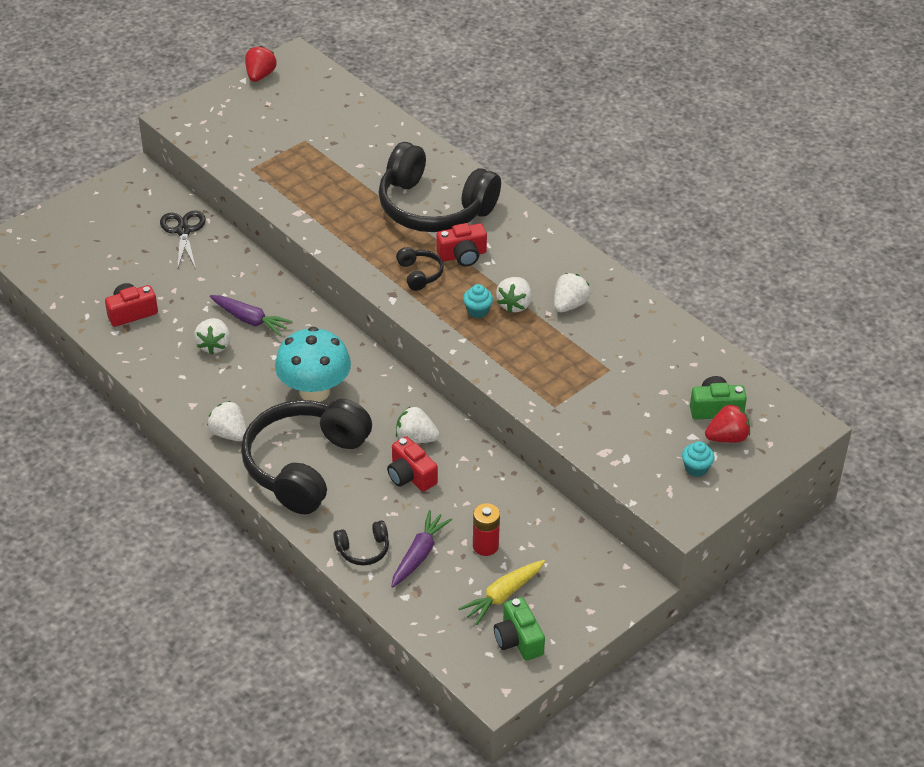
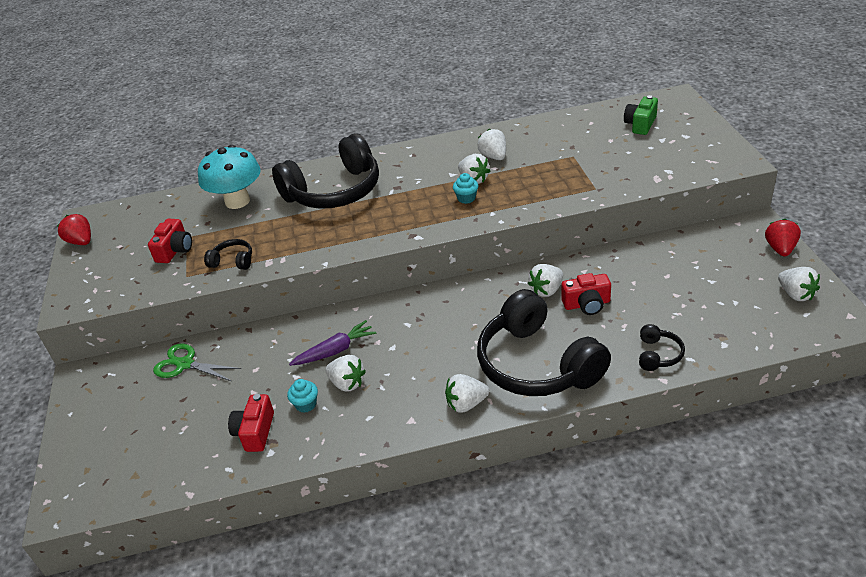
camera: 55 degrees left, 5 degrees down
(183, 231) = (185, 364): black scissors -> green scissors
(314, 391) = (452, 334): turquoise mushroom -> turquoise mushroom (237, 201)
(419, 274) = (401, 216): black headphones -> black headphones (233, 261)
(419, 554) = (679, 323): purple carrot -> none
(462, 255) = (399, 190): red camera -> red camera (175, 250)
(485, 546) = (686, 284): red battery -> none
(502, 596) = (744, 290): yellow carrot -> none
(518, 639) = (796, 294): green camera -> white strawberry
(696, 468) = (695, 145): turquoise cupcake -> turquoise cupcake (306, 404)
(727, 437) = (671, 127): red strawberry -> red strawberry (780, 249)

